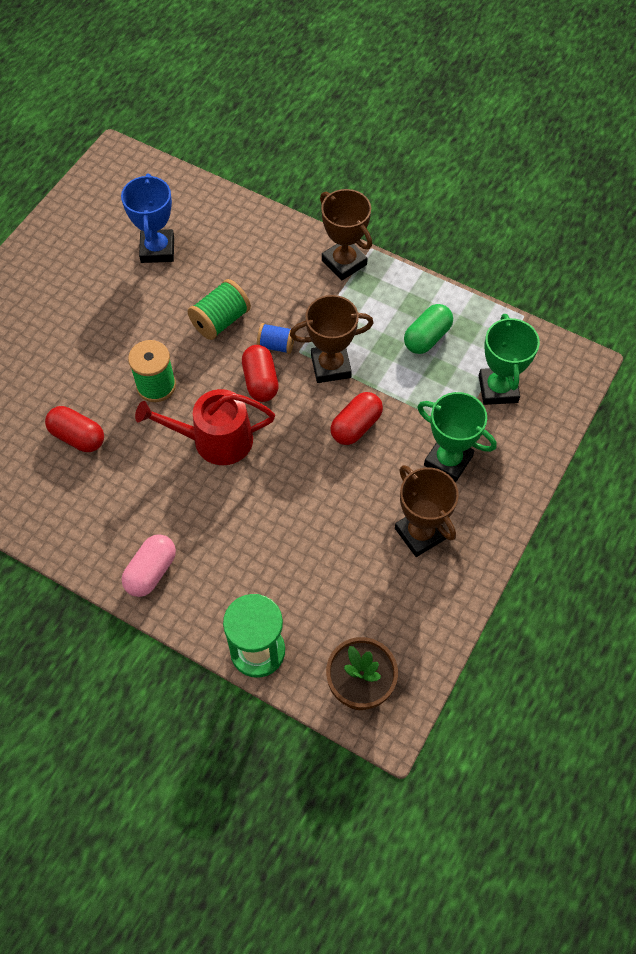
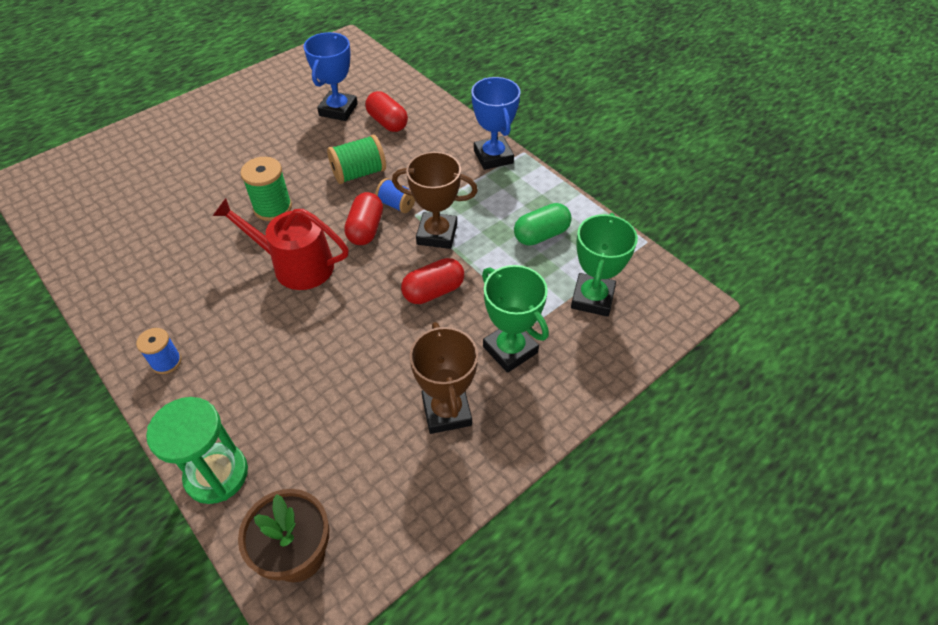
camera: 20 degrees right, 10 degrees down
(78, 437) = (181, 229): red capsule -> red capsule (387, 122)
(151, 571) = (166, 362): pink capsule -> blue spool
(344, 262) = (493, 157): brown trophy -> blue trophy

